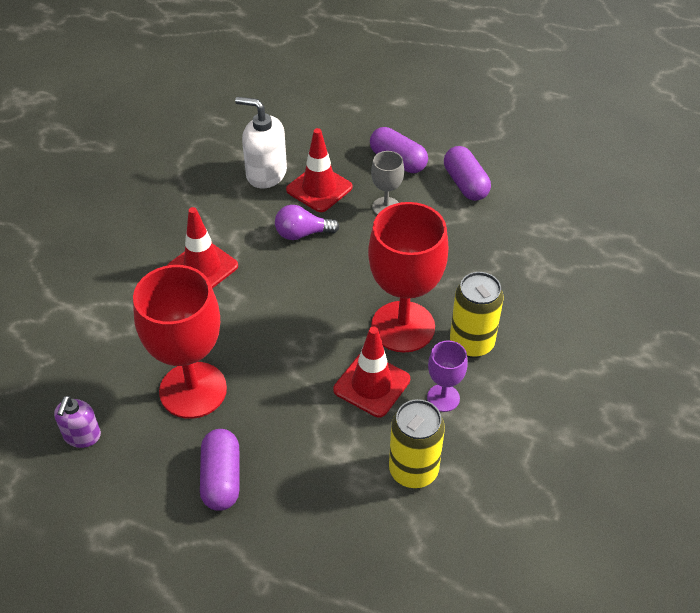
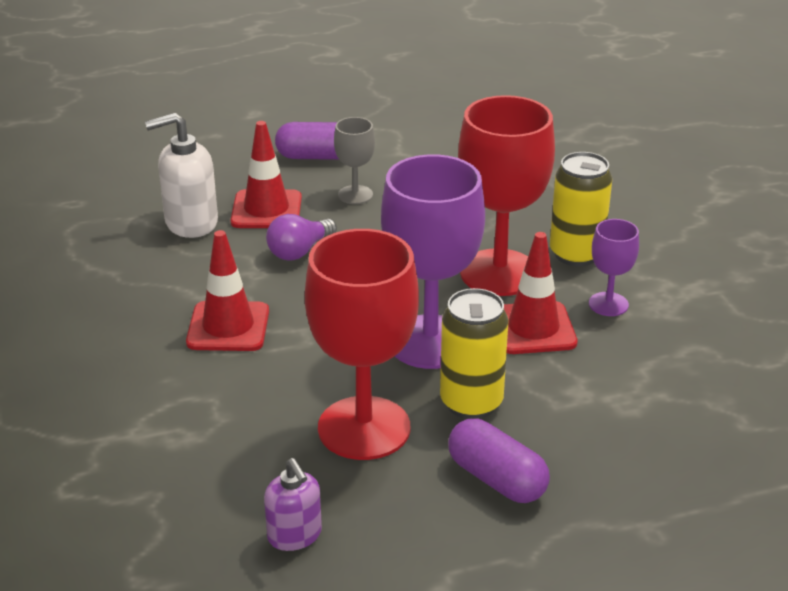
camera: 40 degrees left, 15 degrees down
(299, 353) = (430, 342): none -> purple goblet
(413, 470) = (659, 368): yellow can -> yellow can (471, 403)
(465, 184) = (406, 147): purple capsule -> none

